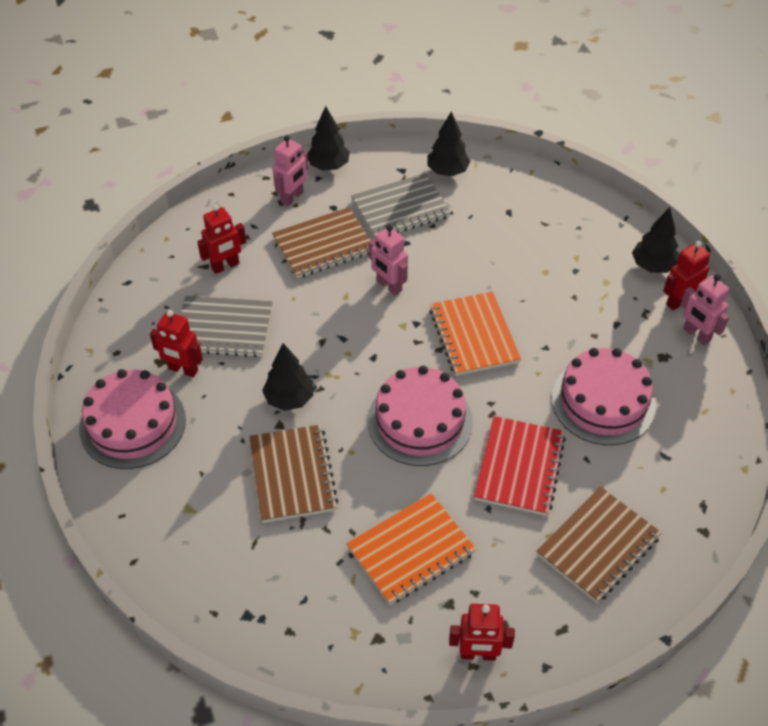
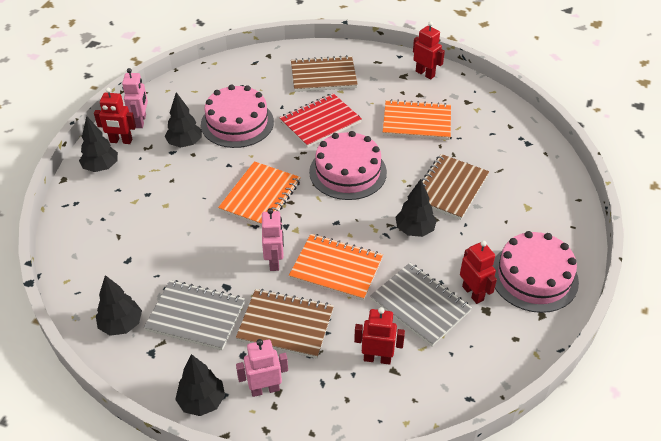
camera: 140 degrees left, 5 degrees down
(328, 314) = (336, 269): none -> orange notebook
(618, 341) = (185, 143): none -> black tree

